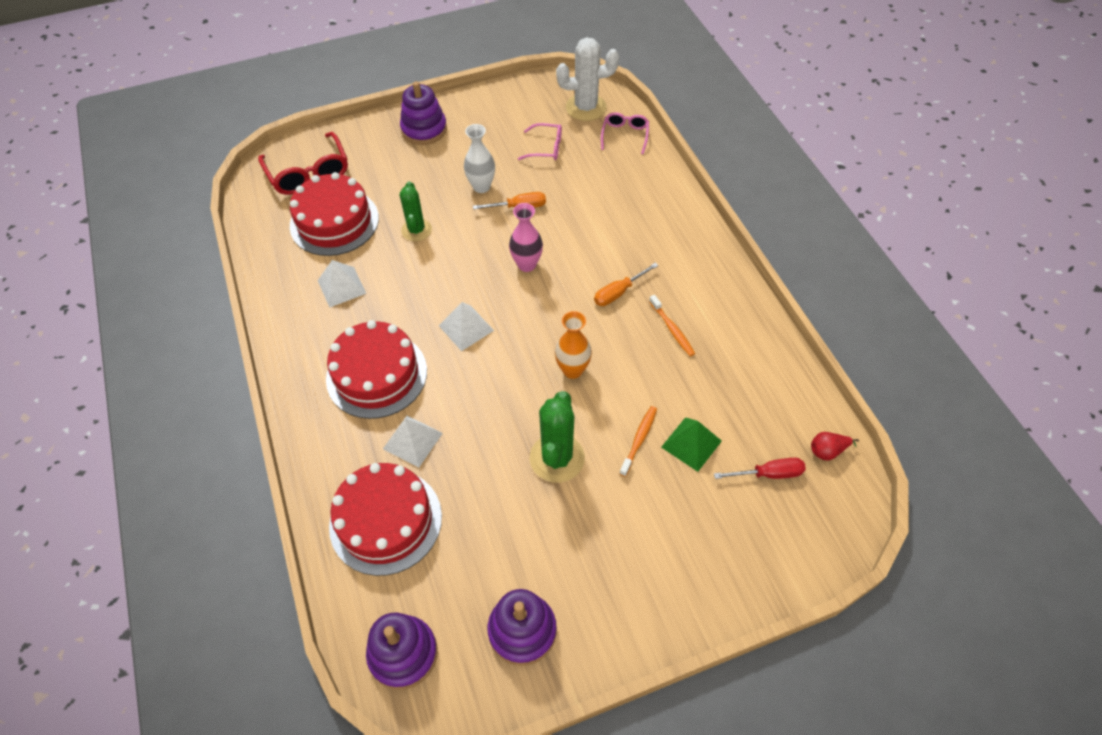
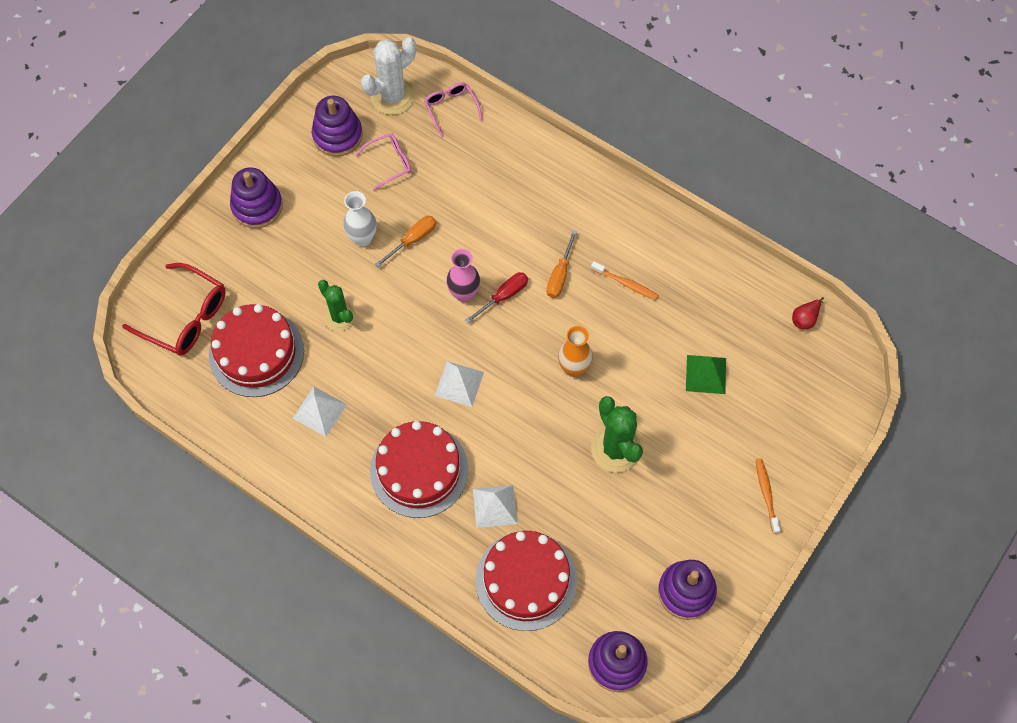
camera: 35 degrees left, 10 degrees up
(522, 113) = (337, 135): none -> purple stacking toy
(639, 440) = (666, 395): orange toothbrush -> orange toothbrush (766, 494)
(768, 474) = (775, 363): red screwdriver -> red screwdriver (503, 296)

